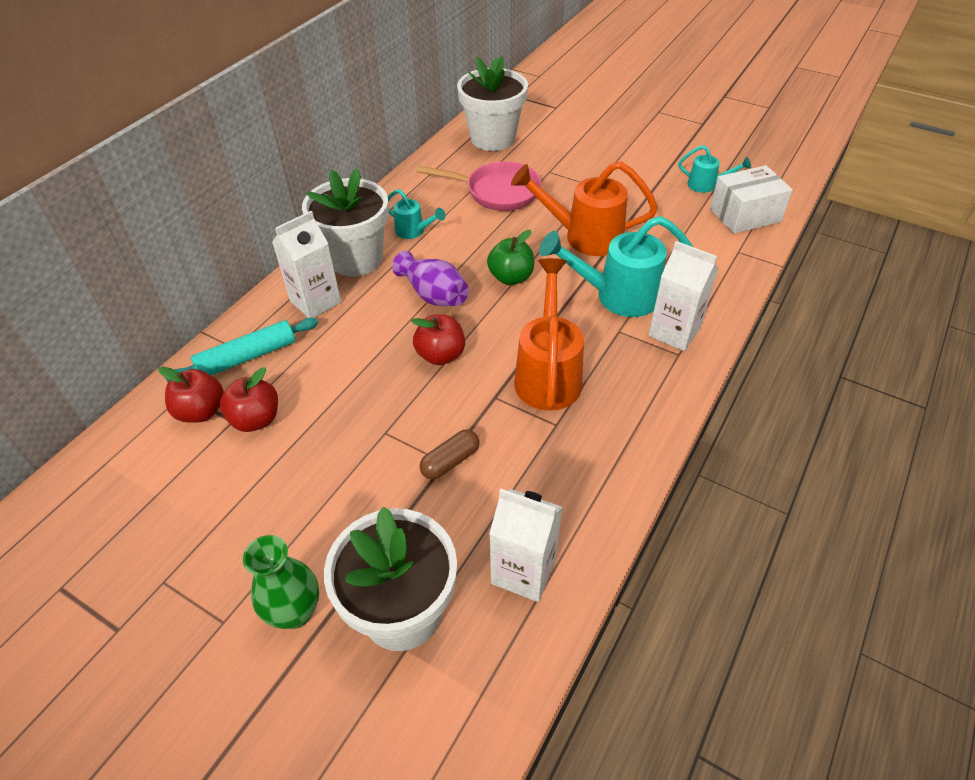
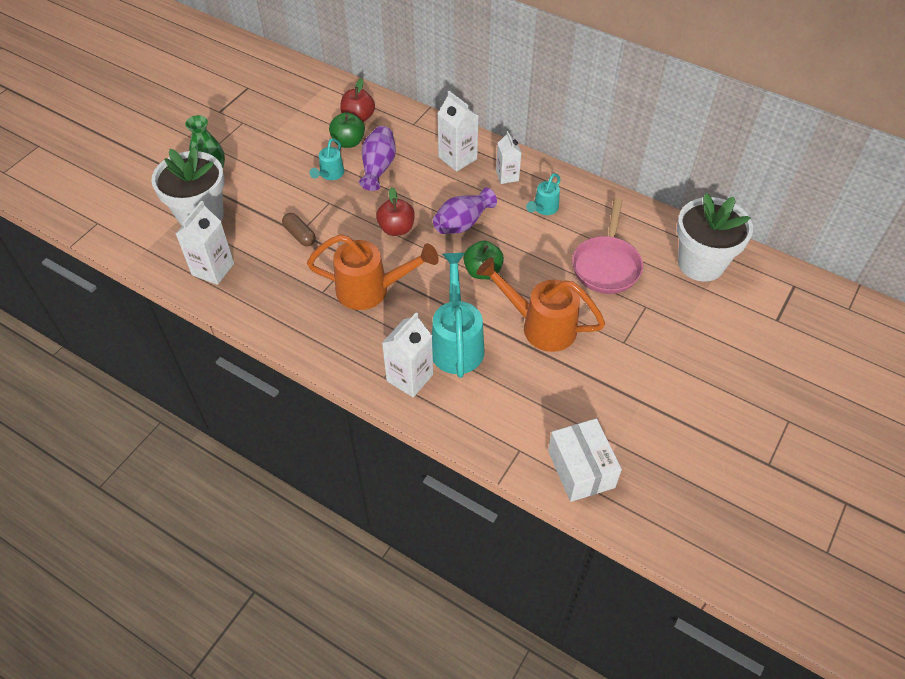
camera: 90 degrees right, 5 degrees up
(247, 357) = (403, 131): turquoise rolling pin -> none
(256, 419) = (348, 142): red apple -> green apple
(319, 381) = (378, 167): none -> purple vase
(356, 259) = (507, 176): white flower pot -> white carton
(583, 236) = (539, 325): orange watering can -> orange watering can turned 75 degrees counterclockwise
(707, 185) = (634, 443): turquoise watering can -> turquoise watering can (330, 175)

